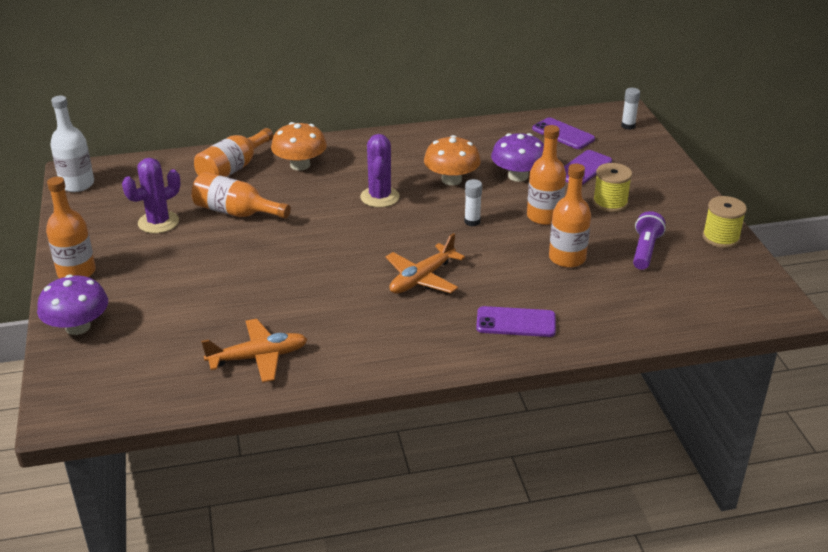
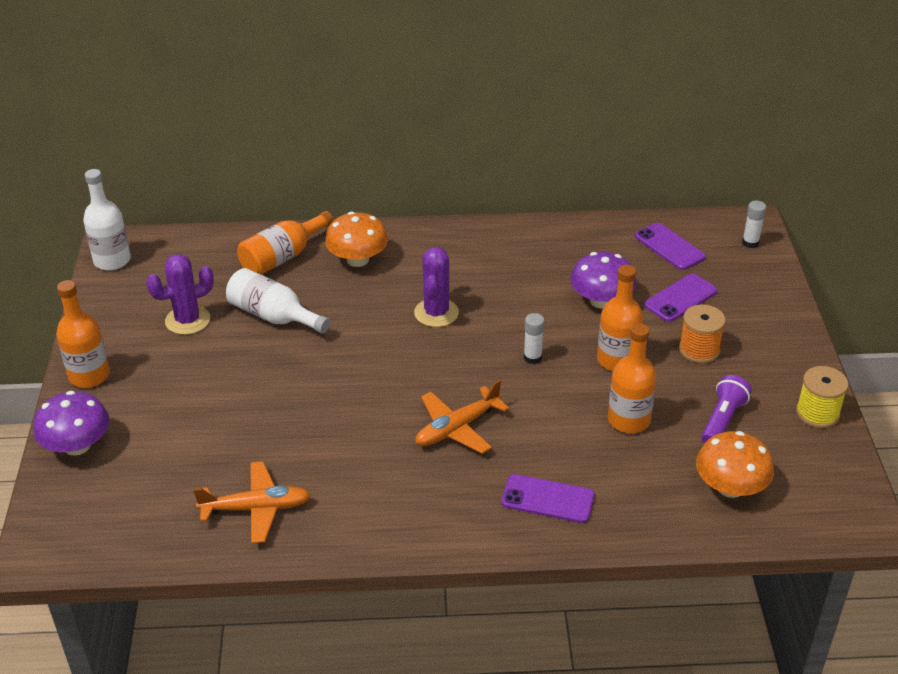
camera: 10 degrees right, 5 degrees up
(236, 212) = (274, 316): orange bottle -> white bottle
(451, 180) = (523, 297): orange mushroom -> orange mushroom (730, 487)
(610, 203) = (699, 350): yellow spool -> orange spool

